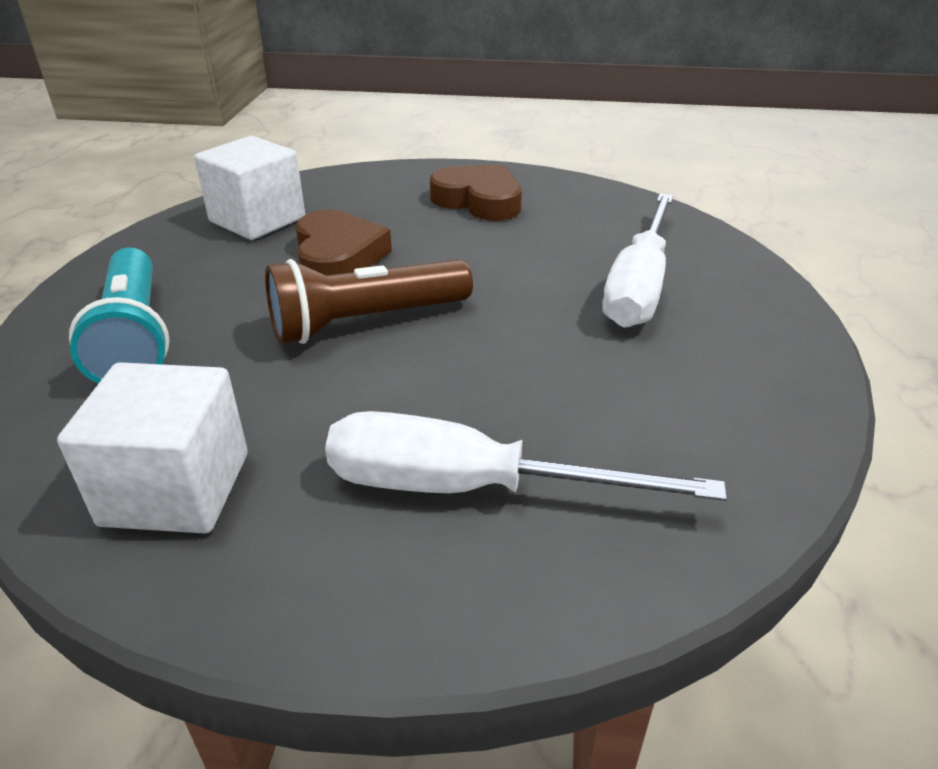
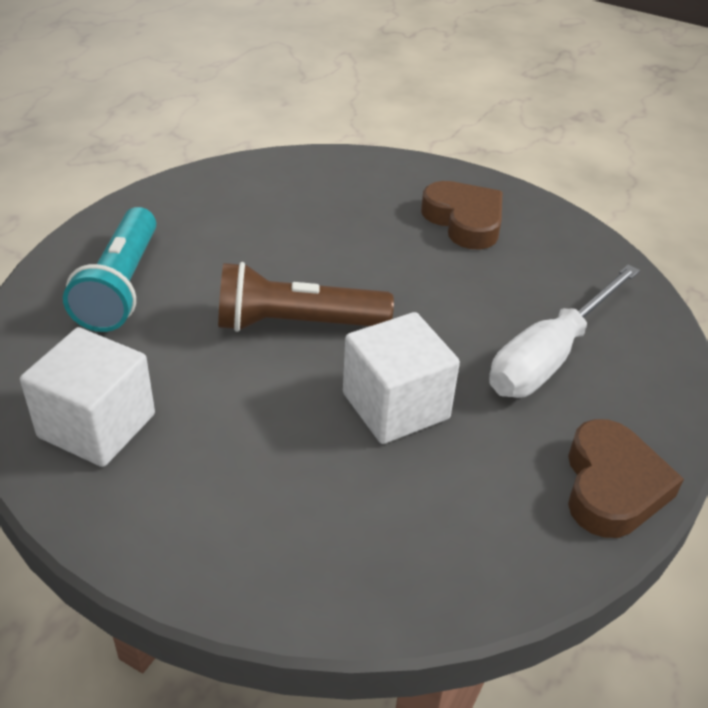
camera: 20 degrees right, 5 degrees up
(257, 220) = (263, 192): white cube -> white cube (395, 406)
(338, 256) = (308, 250): brown heart -> brown heart (612, 486)
(470, 487) = (294, 495): white screwdriver -> none

